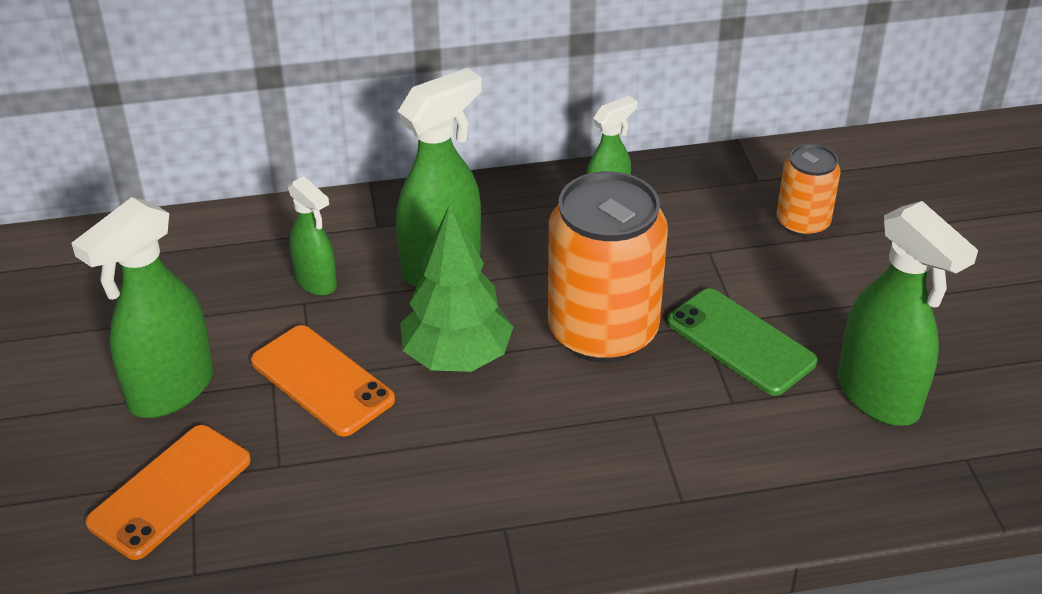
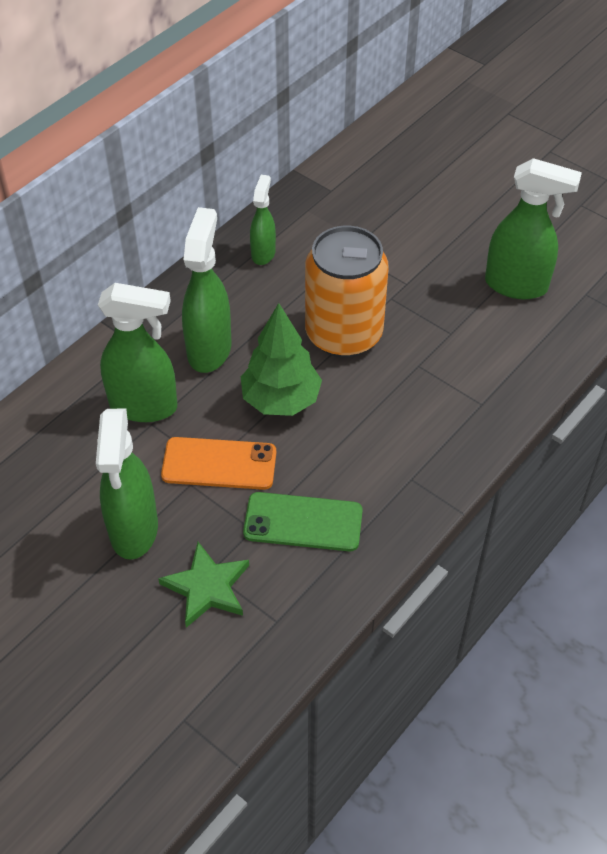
camera: 40 degrees left, 10 degrees up
(170, 491) = (207, 587): orange phone -> green star
(316, 282) = (144, 406): green spray bottle -> green spray bottle, size x1.71
(740, 342) = (420, 296): green phone -> green phone (303, 522)
(802, 223) = (381, 204): orange can -> none

